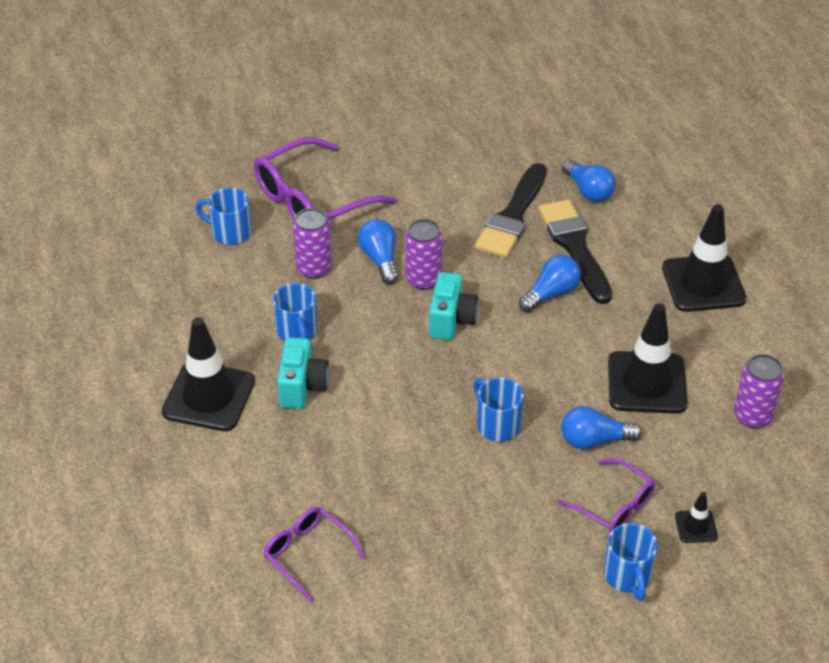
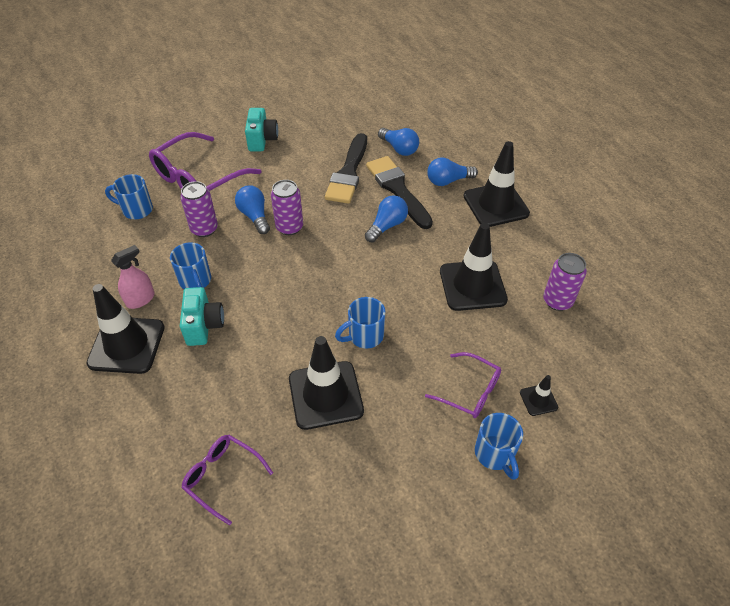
camera: 10 degrees left, 5 degrees up
(228, 346) = (140, 299): none -> pink spray bottle
(438, 485) = (325, 395): none -> black traffic cone
(451, 320) = (315, 256): turquoise camera -> turquoise camera (262, 140)
(497, 425) = (364, 336): blue mug -> blue mug turned 75 degrees counterclockwise
(594, 440) = (443, 338): blue light bulb -> blue light bulb (448, 181)

